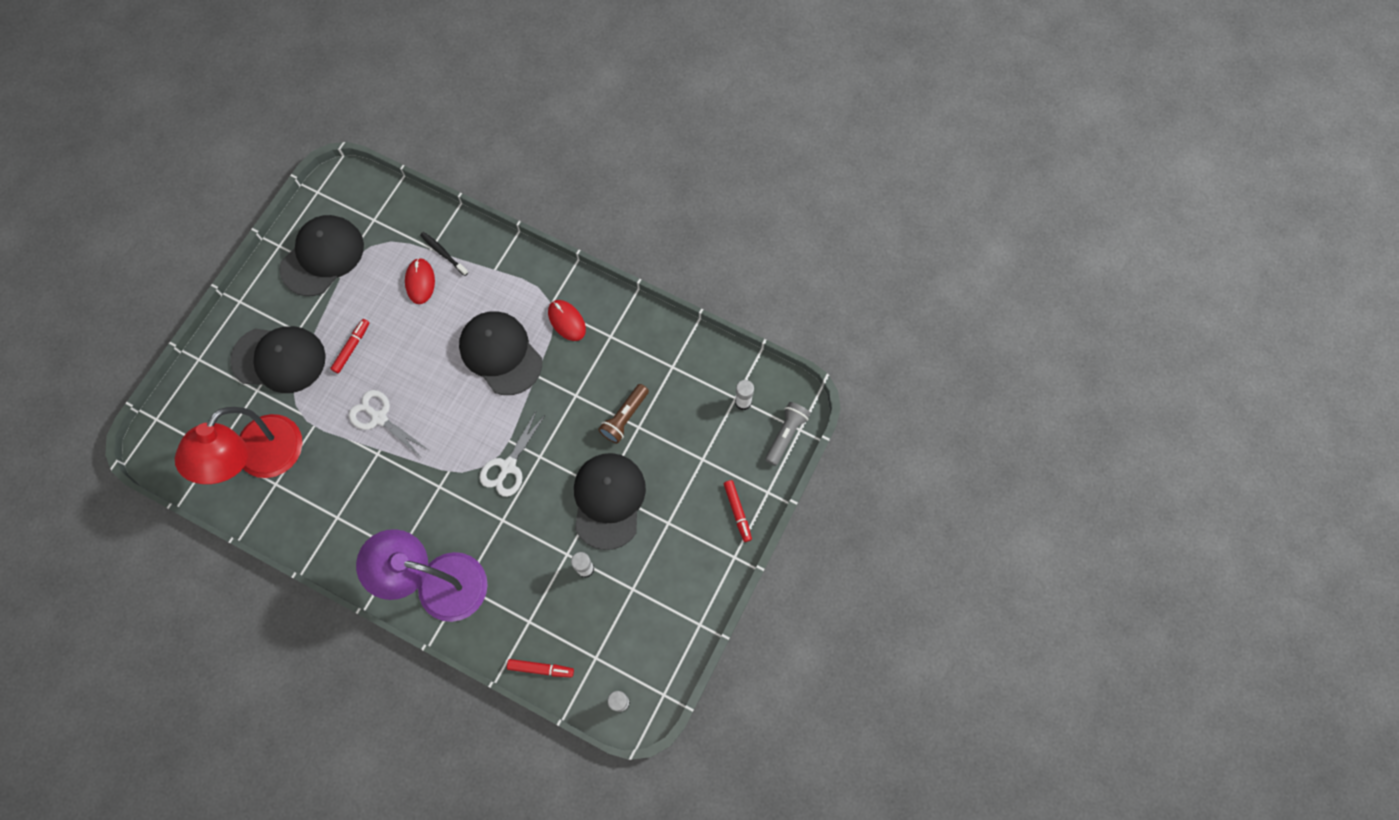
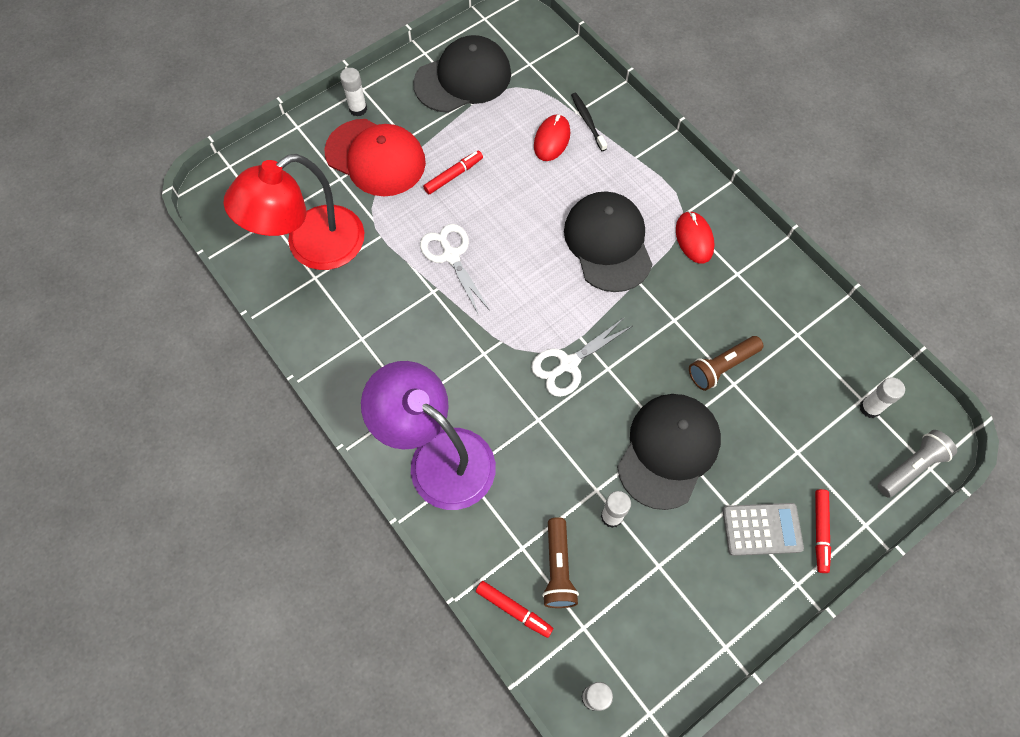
camera: 25 degrees right, 5 degrees down
(244, 321) = (358, 109): none -> white glue stick
(279, 359) = (375, 158): black cap -> red cap
(561, 624) = (558, 568): none -> brown flashlight
(696, 528) = (762, 529): none -> grey calculator

